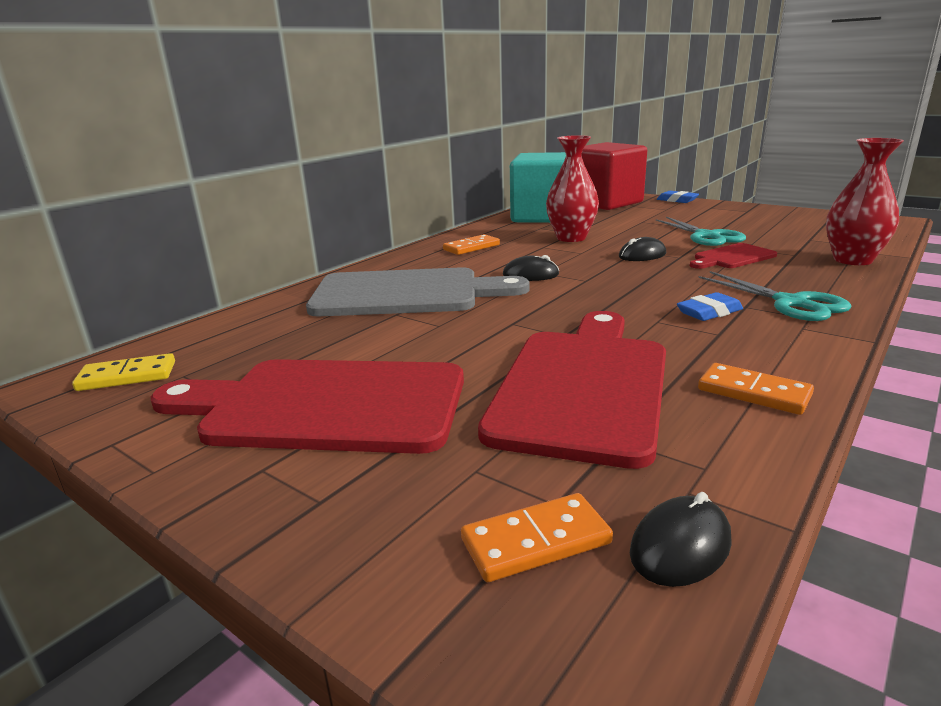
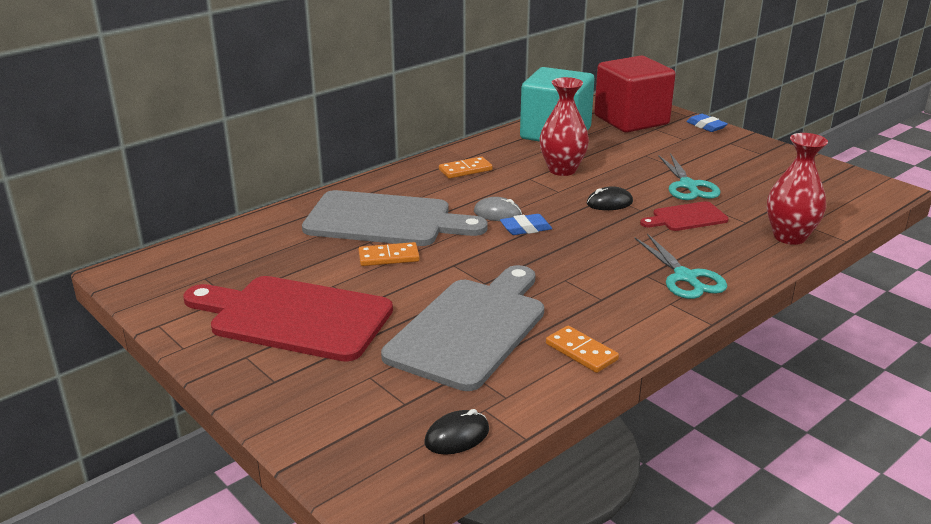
camera: 10 degrees right, 5 degrees up
(127, 376) = (167, 273): yellow domino -> none
(530, 275) = (497, 213): black mouse -> grey mouse
(536, 542) = (382, 422): orange domino -> orange domino (388, 257)
(583, 386) = (470, 329): red cutting board -> grey cutting board
(709, 312) = (612, 277): blue eraser -> blue eraser (526, 228)

